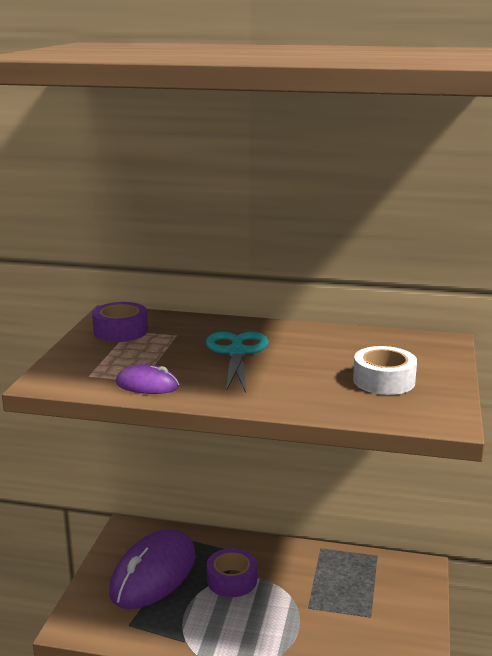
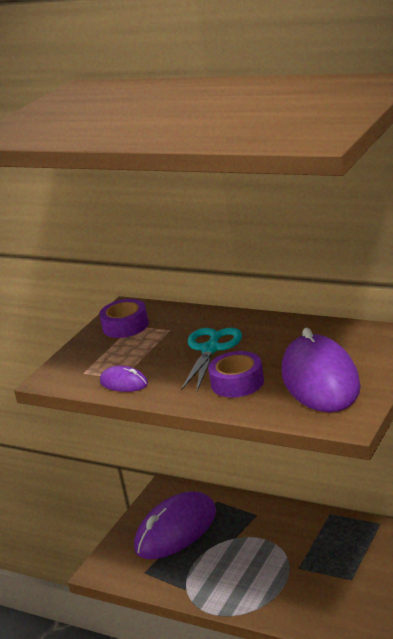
camera: 20 degrees right, 5 degrees up
(231, 580) = (240, 539): purple tape -> purple tape (237, 383)
(384, 381) = (320, 380): white tape -> purple mouse

